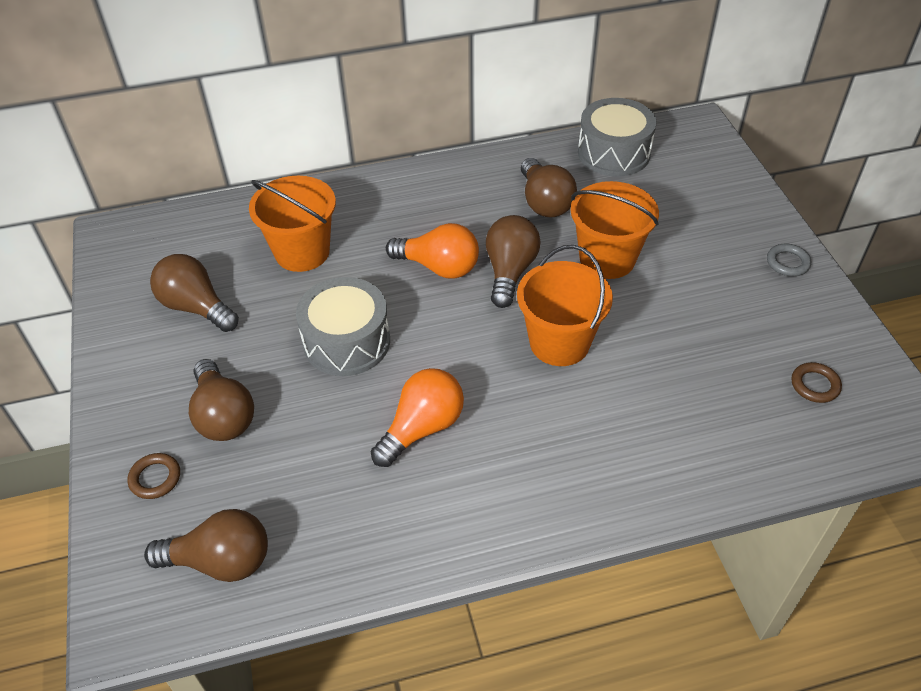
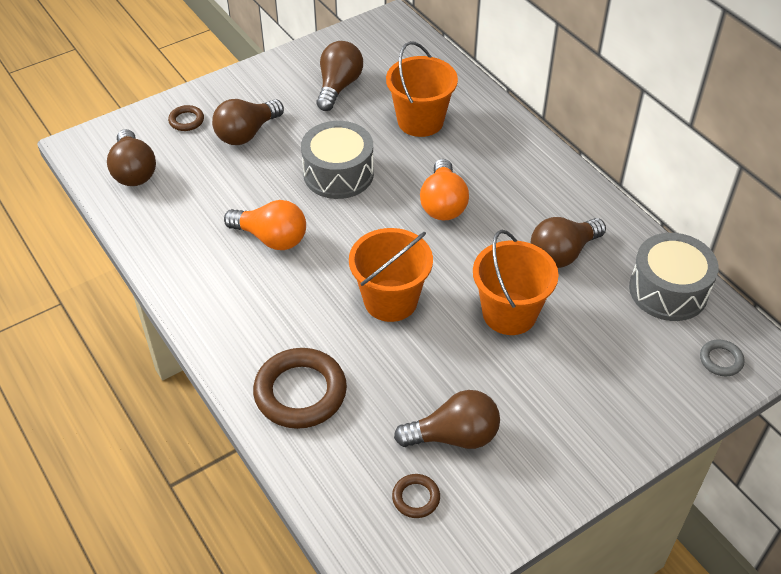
camera: 70 degrees right, 0 degrees up
(509, 271) = (459, 250): brown light bulb -> brown light bulb (454, 436)
(664, 450) = (300, 392): none -> brown ring
(787, 263) = (577, 460): grey ring -> grey ring (721, 360)

